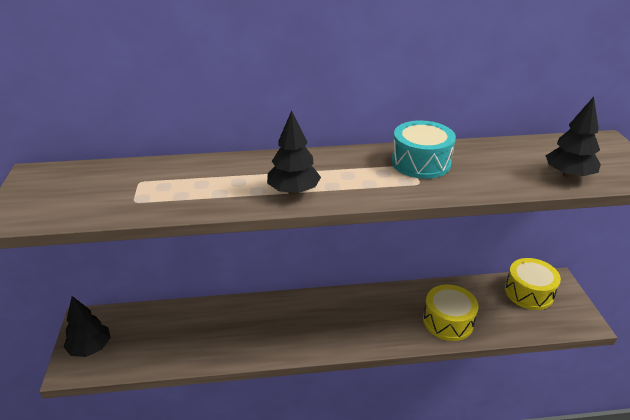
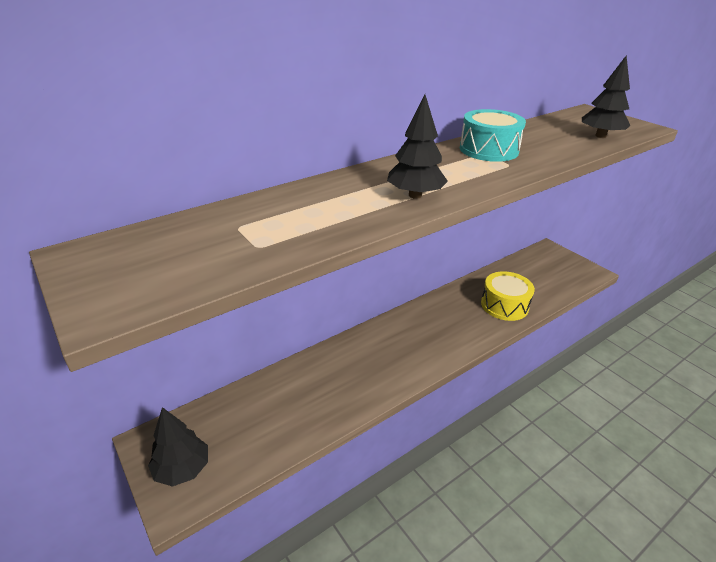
camera: 30 degrees left, 0 degrees up
(529, 292) = (539, 264): yellow drum -> none

